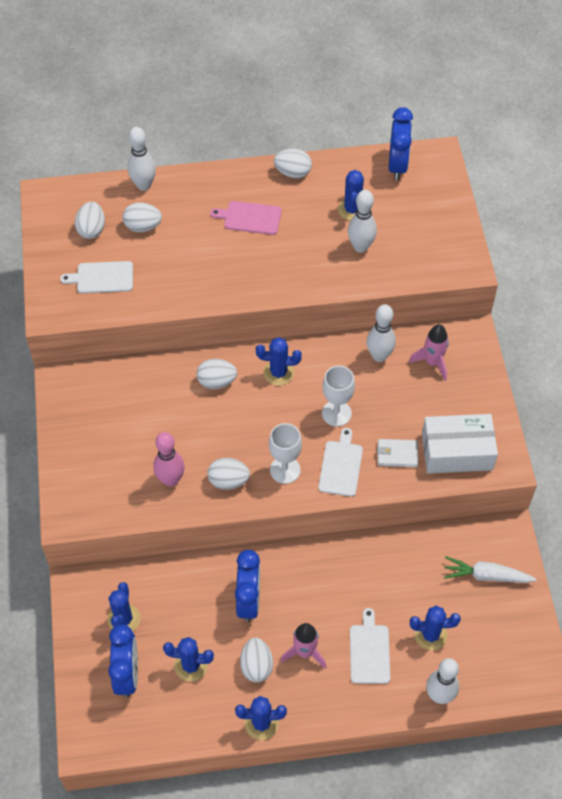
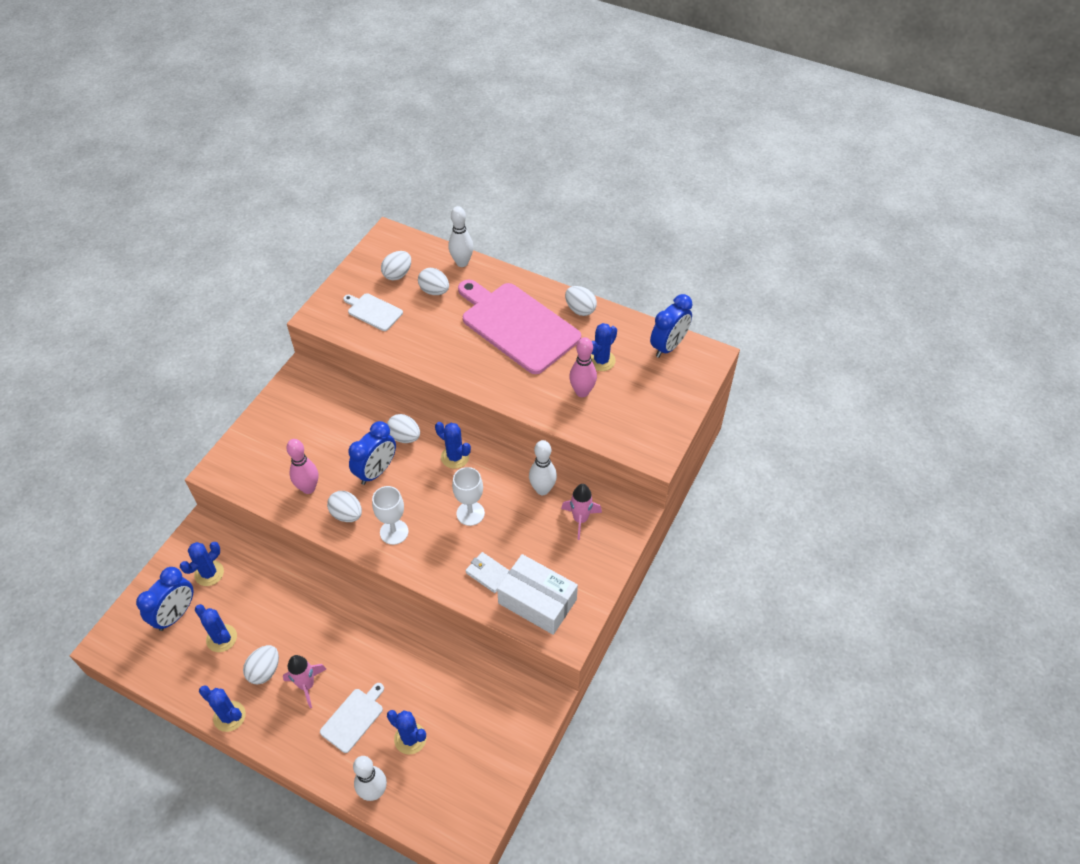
camera: 35 degrees right, 5 degrees down
(249, 600) = (303, 618): blue clock -> blue clock (376, 471)
(250, 218) = (517, 325): pink cutting board -> pink cutting board, size x2.19
(341, 466) = (437, 555): white cutting board -> none
(360, 247) = (582, 392): white bowling pin -> pink bowling pin
(486, 575) = (495, 722): white carrot -> none

